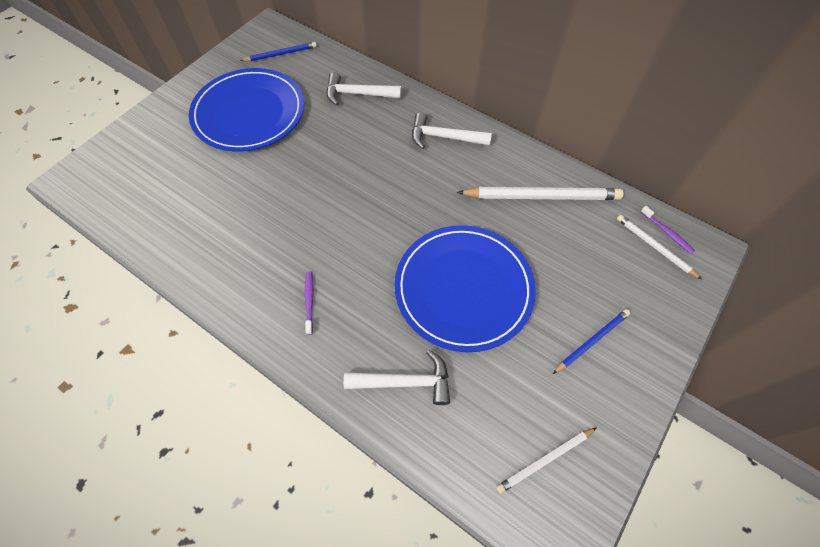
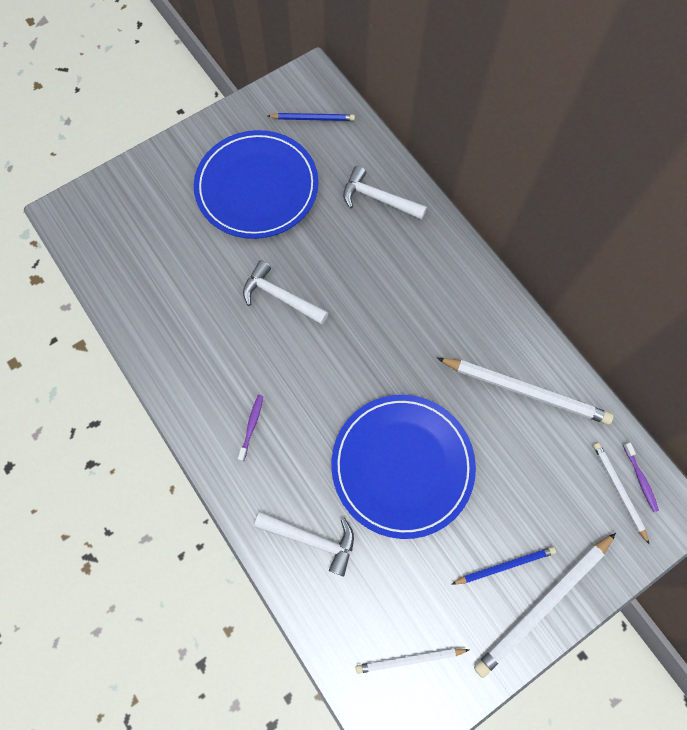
camera: 20 degrees right, 10 degrees up
(444, 137) = (450, 284): white hammer -> white hammer (281, 297)
(641, 362) = (543, 604): none -> white pencil

